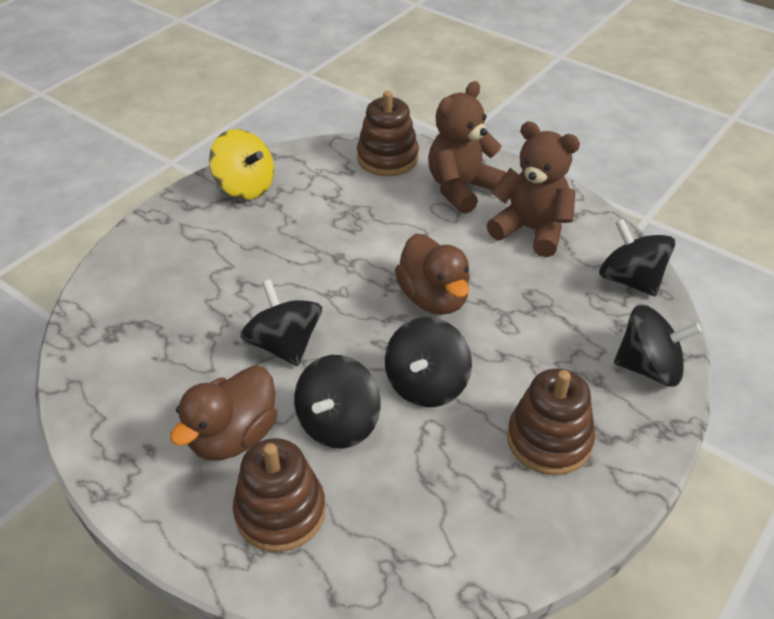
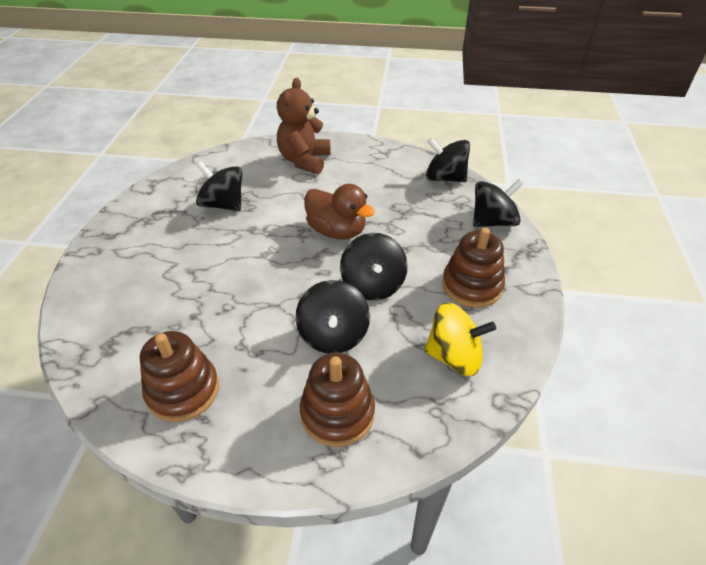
camera: 30 degrees left, 0 degrees up
(233, 436) = (263, 378): brown duck -> none
(245, 186) = (148, 208): yellow spinning top -> yellow spinning top (454, 356)
(284, 345) = (256, 300): black spinning top -> black spinning top (223, 205)
(387, 158) = (241, 158): brown stacking toy -> brown stacking toy (183, 390)
(531, 230) = (366, 170): brown teddy bear -> none

